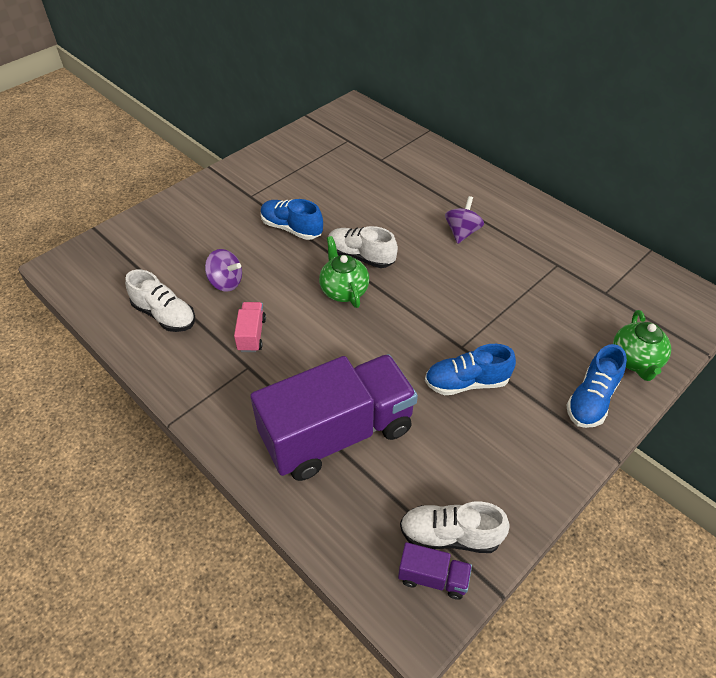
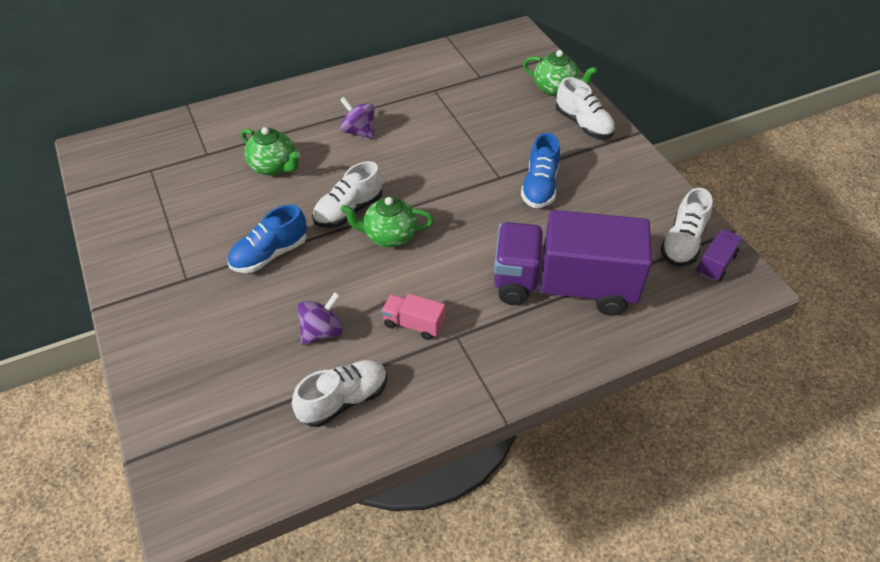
camera: 70 degrees left, 0 degrees up
(337, 433) = (563, 286): purple truck -> purple truck turned 75 degrees counterclockwise
(387, 198) = (274, 167): none -> green teapot
(591, 399) = (583, 124): blue shoe -> white shoe

